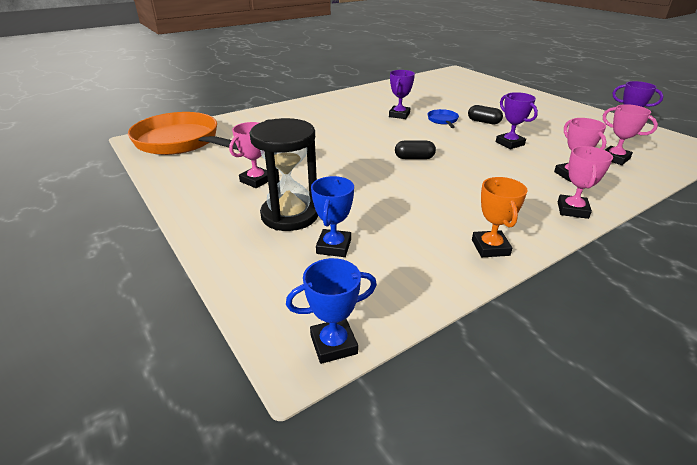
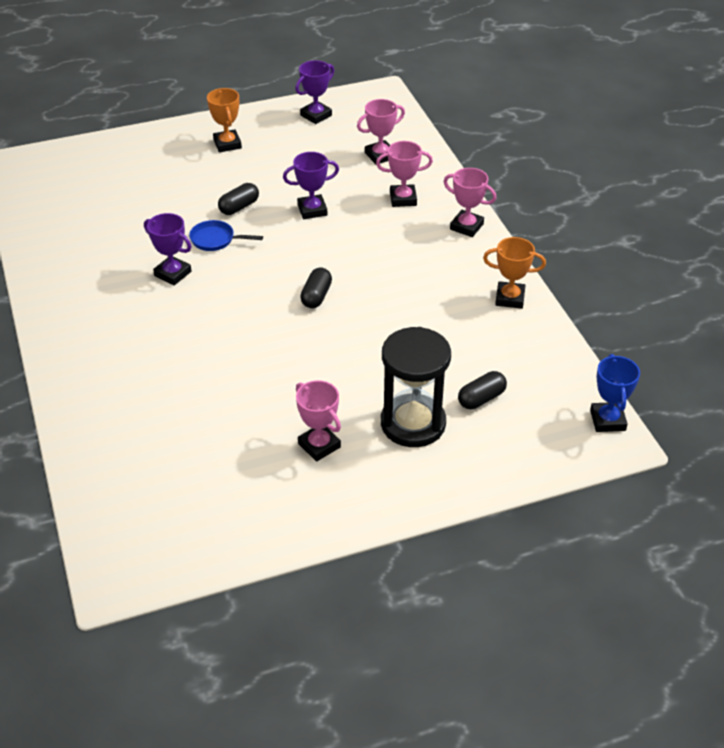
camera: 75 degrees left, 10 degrees up
(181, 142) = (152, 525): orange pan -> none
(334, 247) = (481, 398): blue trophy -> black capsule
(544, 109) = (227, 144): none -> orange trophy

